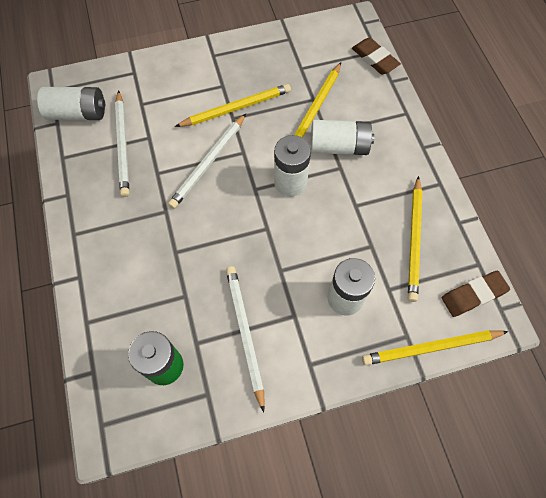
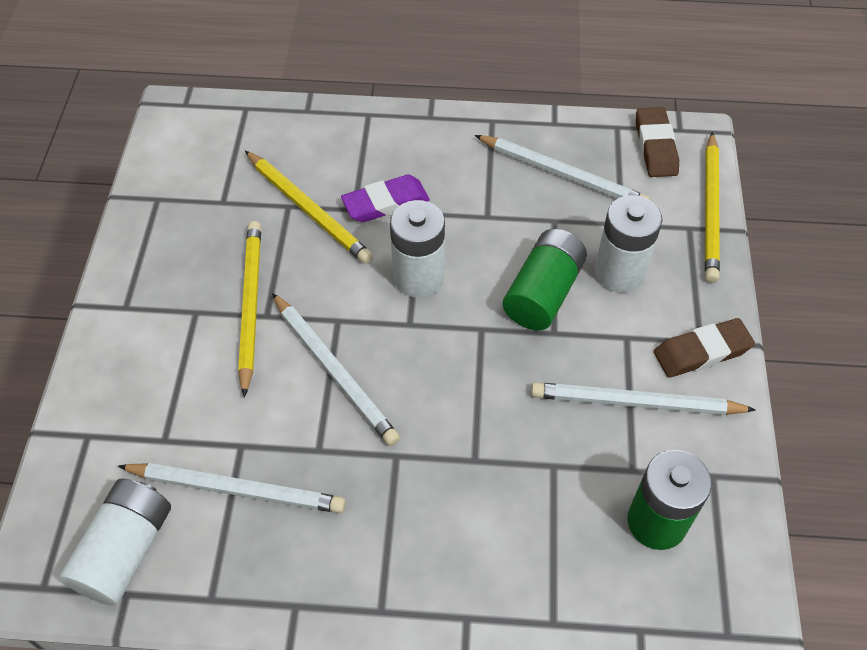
camera: 70 degrees left, 10 degrees down
(308, 255) = (543, 293): none -> green battery
(339, 146) = (385, 203): white battery -> purple eraser
(374, 59) = (259, 115): brown eraser -> brown eraser (702, 352)
(414, 240) = (562, 174): yellow pencil -> white pencil

